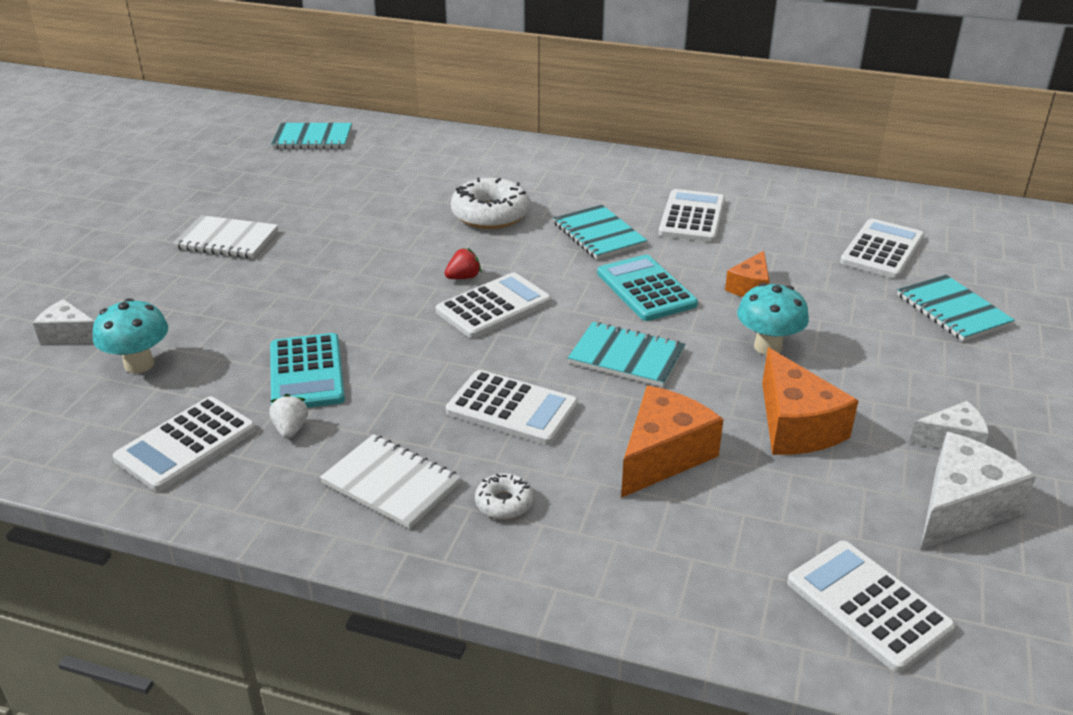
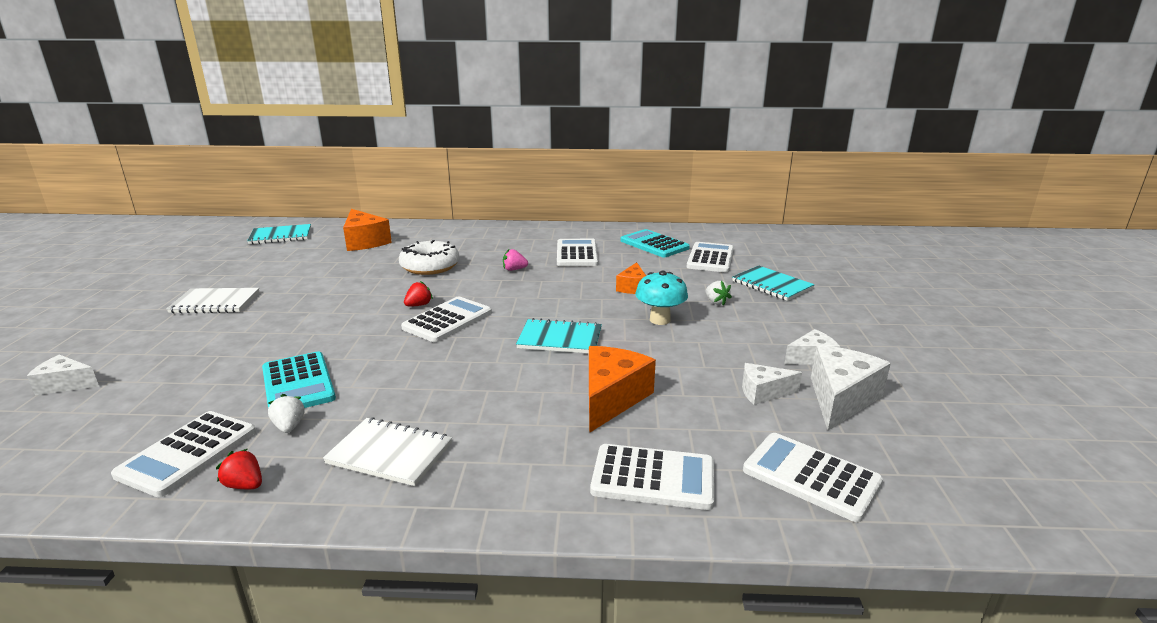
camera: 15 degrees left, 10 degrees down
(139, 364) = (137, 398): turquoise mushroom -> none
(239, 494) = (245, 485): none -> red strawberry
(504, 503) = (493, 452): white donut -> none
(512, 409) = (481, 384): white calculator -> white calculator (653, 478)
(599, 234) = (514, 269): turquoise notebook -> pink strawberry
(646, 289) = (559, 297): turquoise calculator -> turquoise calculator (654, 244)
(796, 426) = (701, 365): orange cheese -> orange cheese (365, 241)
(858, 328) = (716, 302): none -> white strawberry
(860, 480) = (763, 392): none -> white cheese

